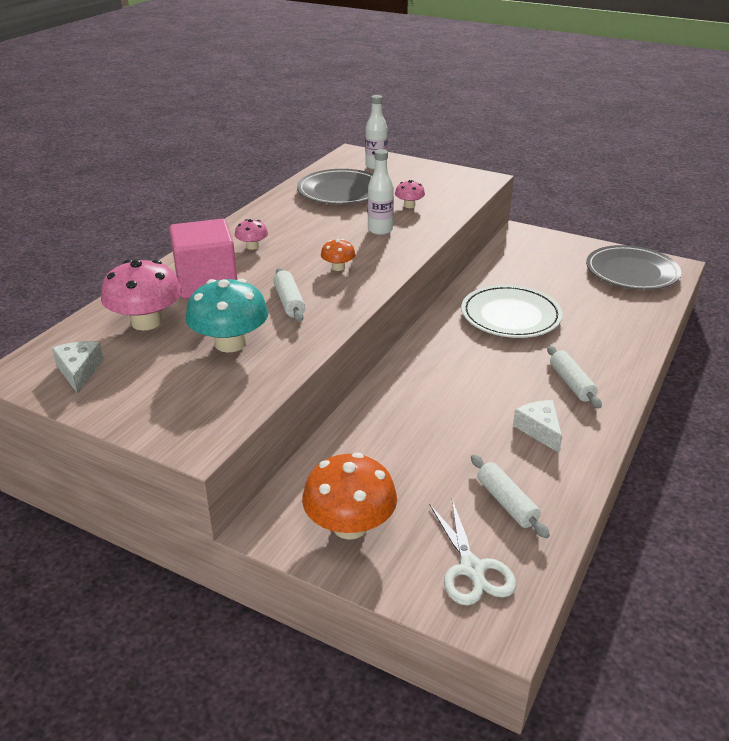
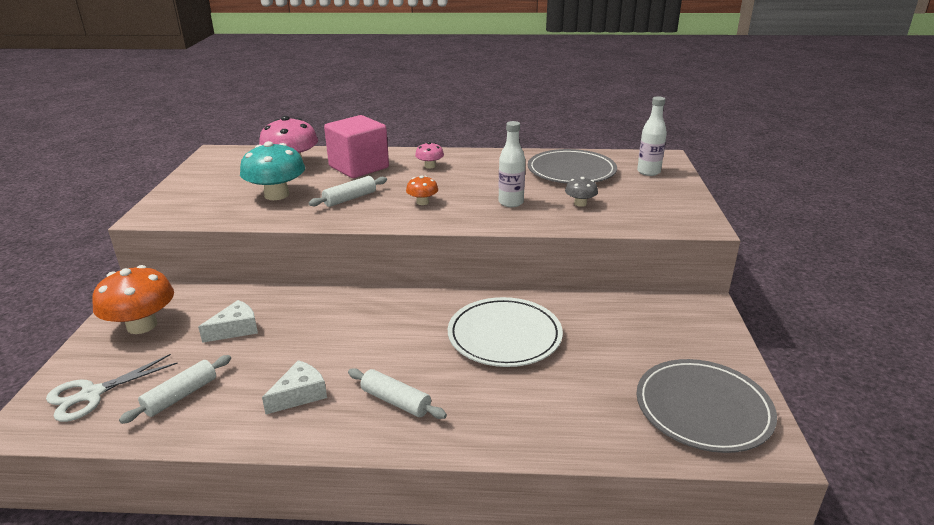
camera: 65 degrees right, 5 degrees down
(79, 371) = (223, 165): white cheese -> white cheese (235, 329)
(409, 205) = (580, 203): pink mushroom -> grey mushroom
(571, 383) = (395, 401): white rolling pin -> white rolling pin turned 75 degrees clockwise

